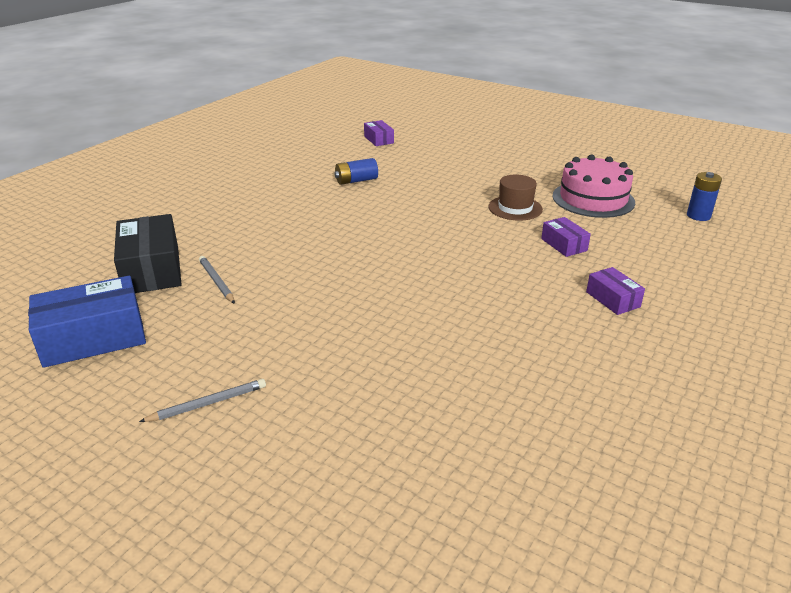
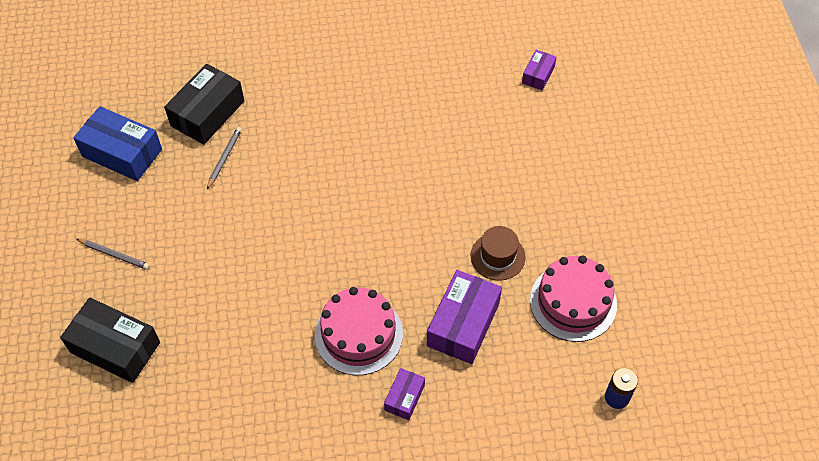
camera: 50 degrees right, 25 degrees up
(333, 464) = (115, 347): none -> black box
(356, 181) = (440, 120): blue battery -> none
(516, 294) = (358, 334): none -> pink cake
(564, 245) = (463, 324): purple box -> purple box, size x1.89

